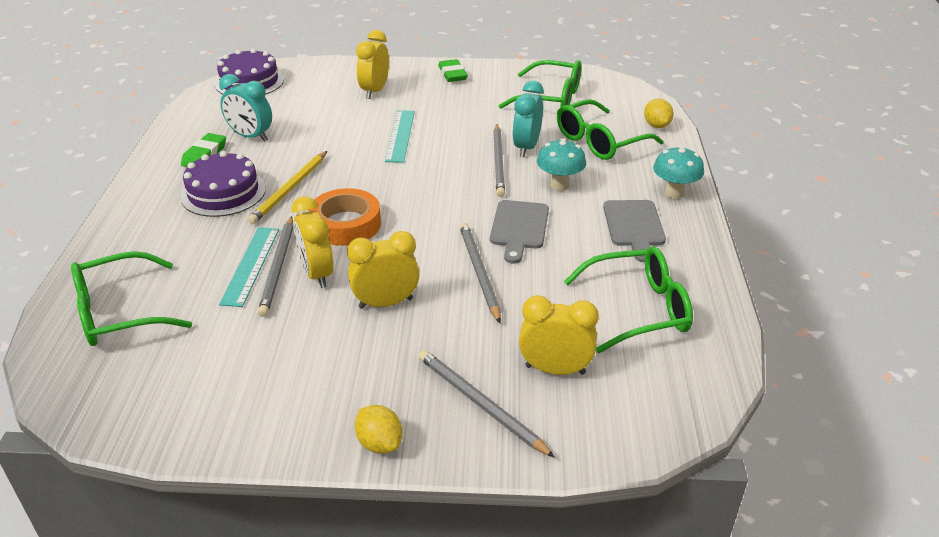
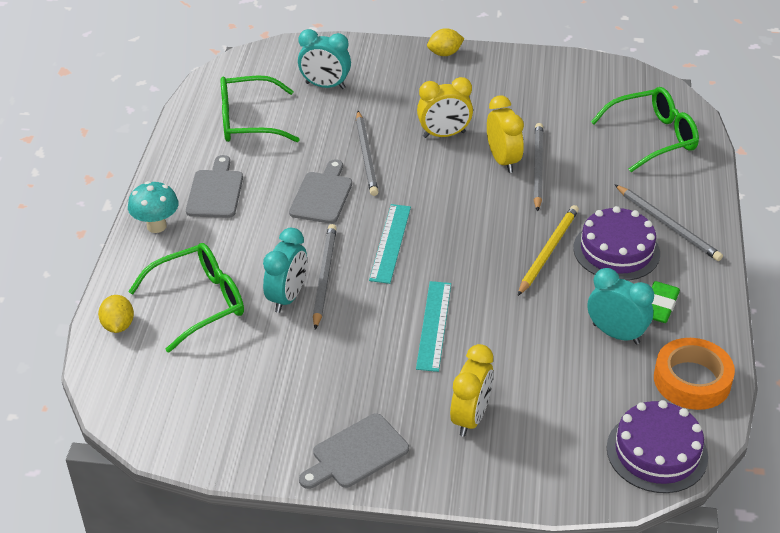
camera: 175 degrees left, 5 degrees up
(250, 265) = (562, 171): turquoise ruler -> turquoise ruler (390, 243)
(346, 224) = (484, 207): orange tape -> orange tape (692, 380)
(379, 443) = (445, 53): yellow lemon -> yellow lemon turned 75 degrees counterclockwise
(452, 74) = (356, 453): green eraser -> grey cutting board
(480, 404) = (380, 70): grey pencil -> grey pencil (668, 225)
(550, 98) = (230, 388): green glasses -> none
(555, 370) = (325, 86): yellow clock -> turquoise clock
(559, 185) = (268, 242): turquoise mushroom -> none

